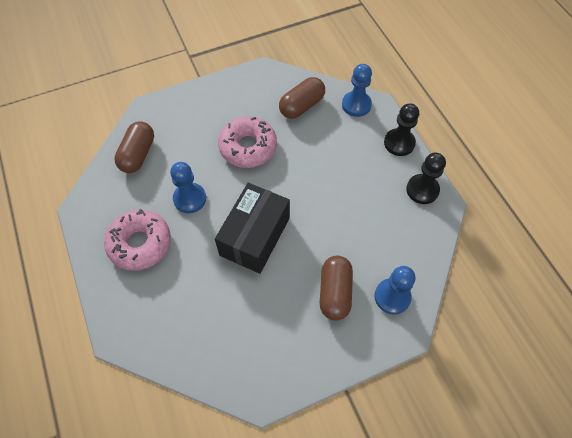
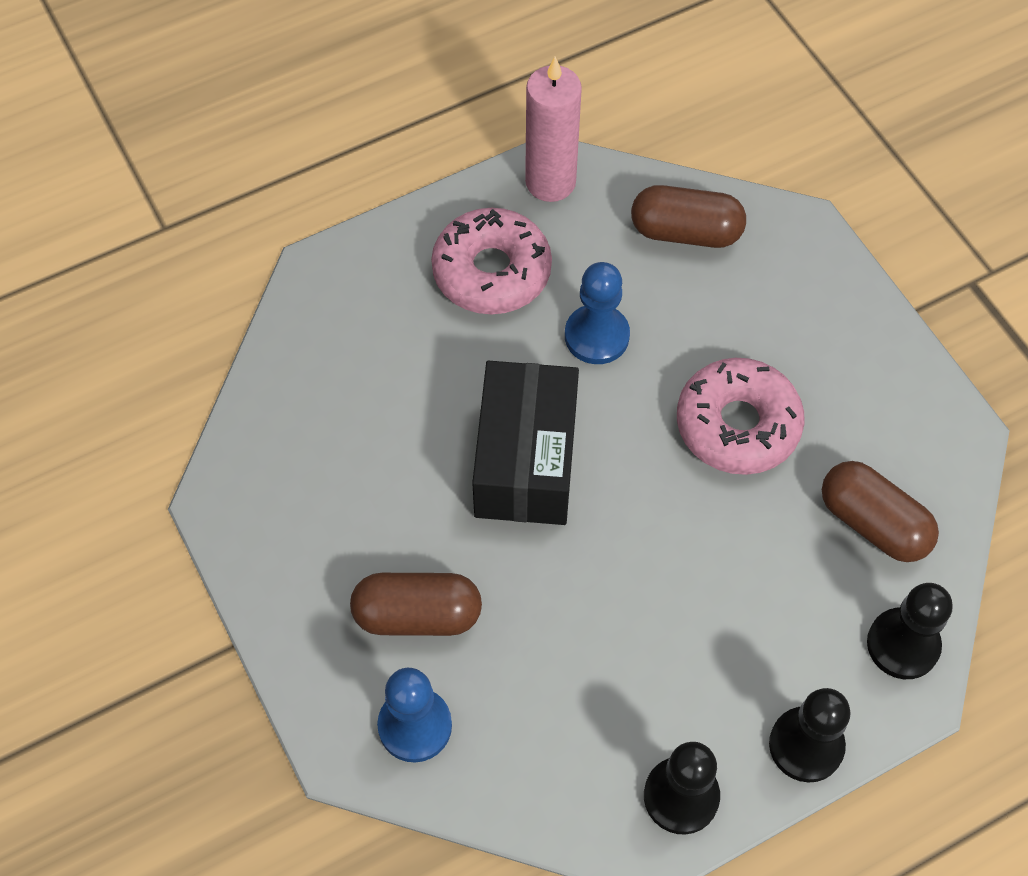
camera: 85 degrees right, 0 degrees up
(90, 211) = (550, 182): none -> pink candle
(255, 236) = (525, 460): black box -> black box turned 75 degrees clockwise
(356, 105) = (903, 645): blue pawn -> black pawn

